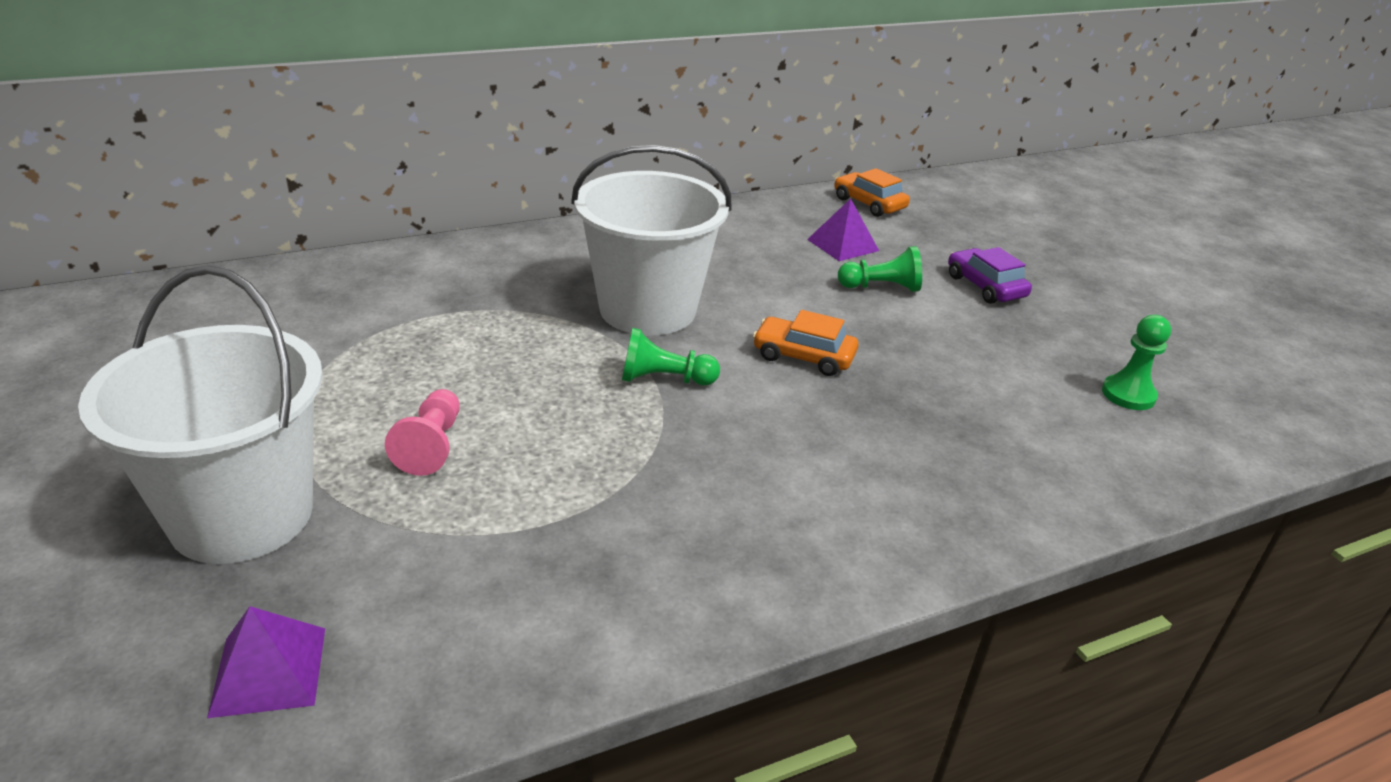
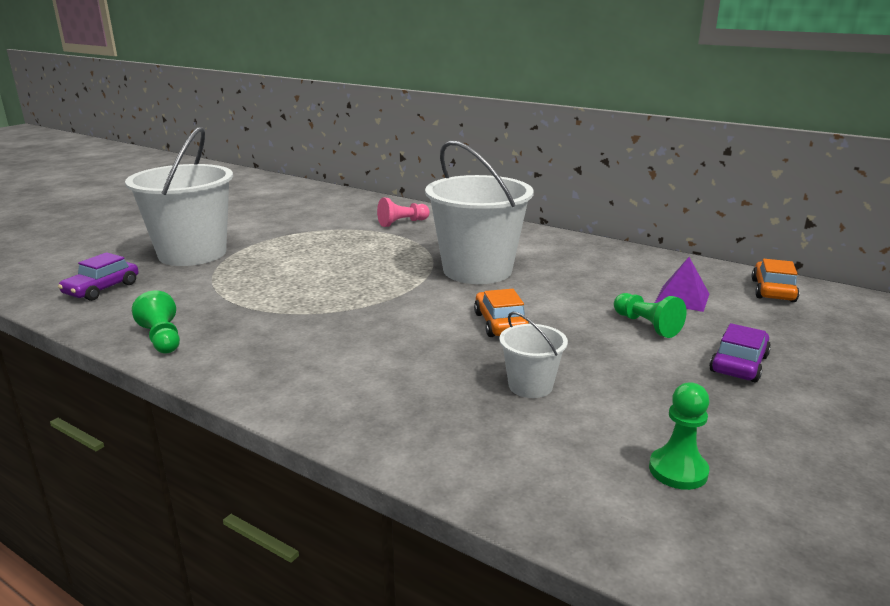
camera: 60 degrees right, 10 degrees down
(268, 671) = (102, 289): purple pyramid -> purple car
(431, 446) = (278, 266): pink pawn -> pink pawn (402, 223)
(664, 379) = (409, 294): green pawn -> green pawn (162, 338)
(950, 398) = (530, 386): none -> white bucket

